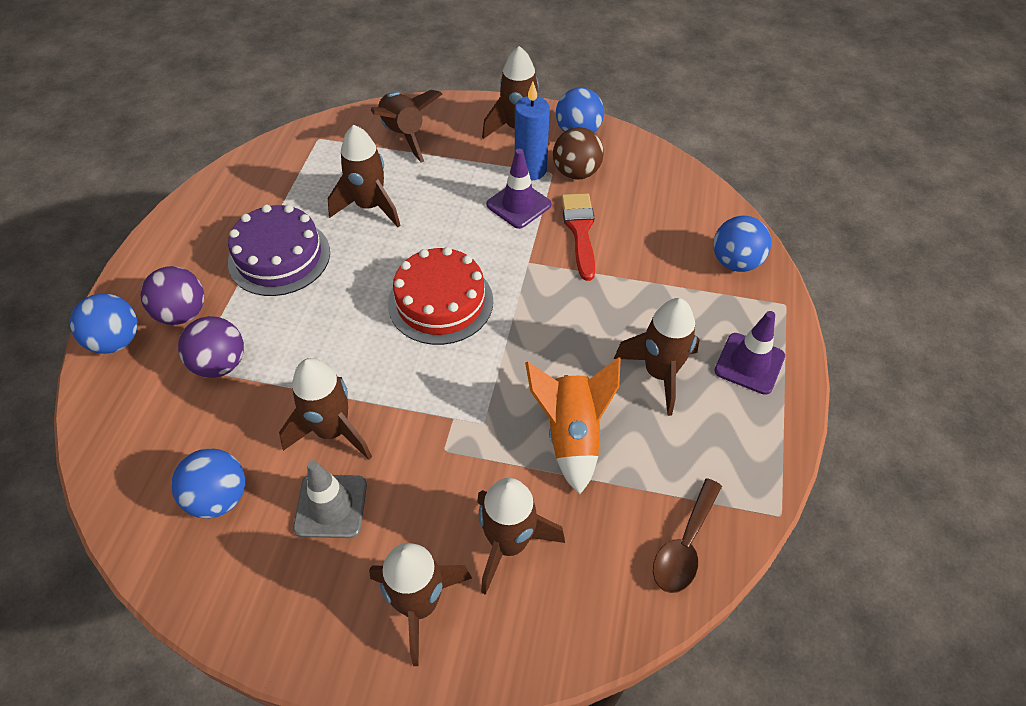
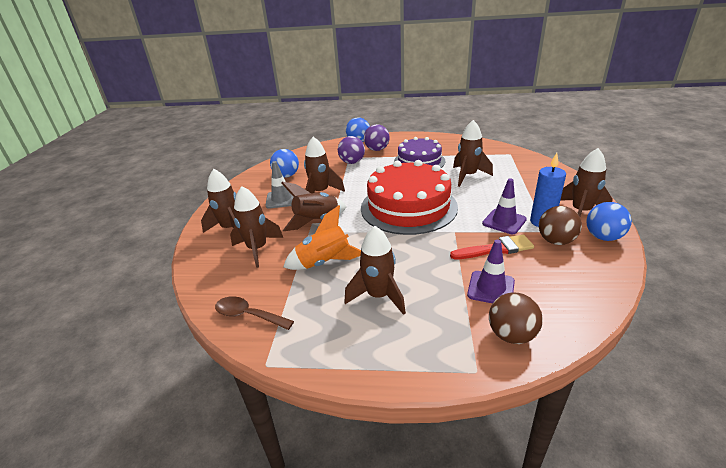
camera: 85 degrees right, 20 degrees down
(404, 135) = (535, 175): brown rocket -> brown rocket (316, 221)
(440, 302) = (408, 207): red cake -> red cake, size x1.58
(735, 262) = (511, 335): blue ball -> brown ball
(749, 363) = (400, 346): purple traffic cone -> purple traffic cone (491, 288)

